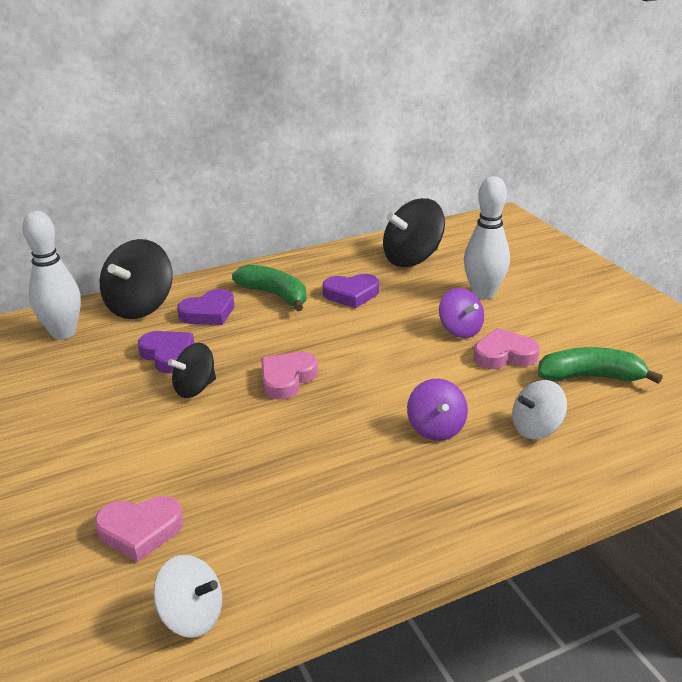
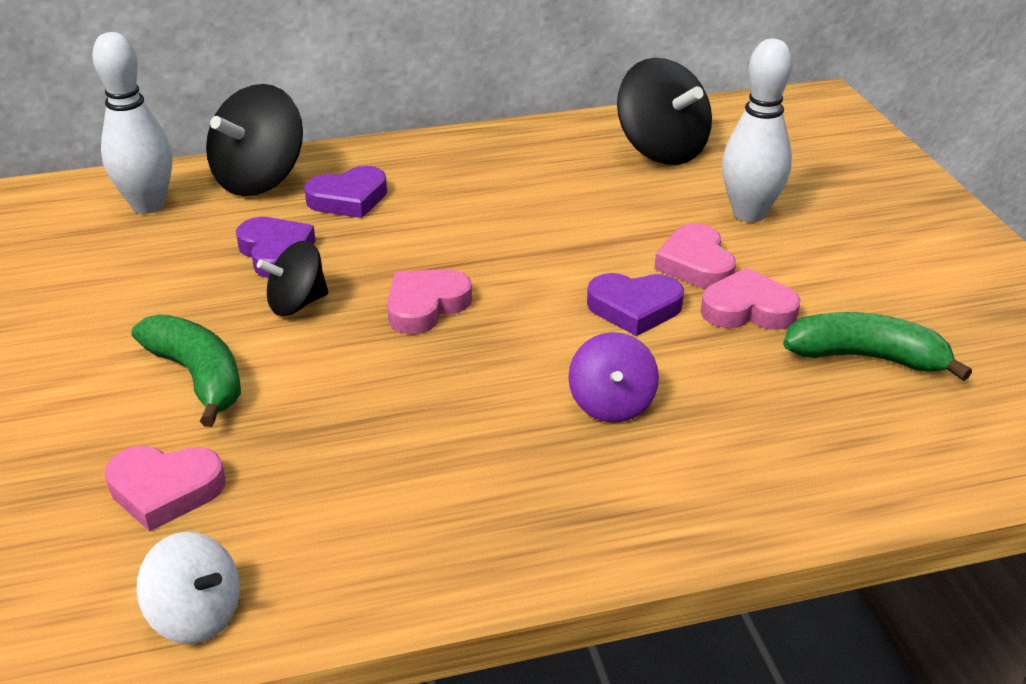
camera: 10 degrees right, 5 degrees up
(275, 295) = (447, 183): green banana -> green banana (198, 377)
(351, 294) = (556, 194): purple heart -> purple heart (634, 308)
(412, 259) = (661, 150): black spinning top -> black spinning top turned 105 degrees counterclockwise
(460, 330) = (696, 264): purple spinning top -> pink heart
(536, 428) = (757, 423): white spinning top -> none

